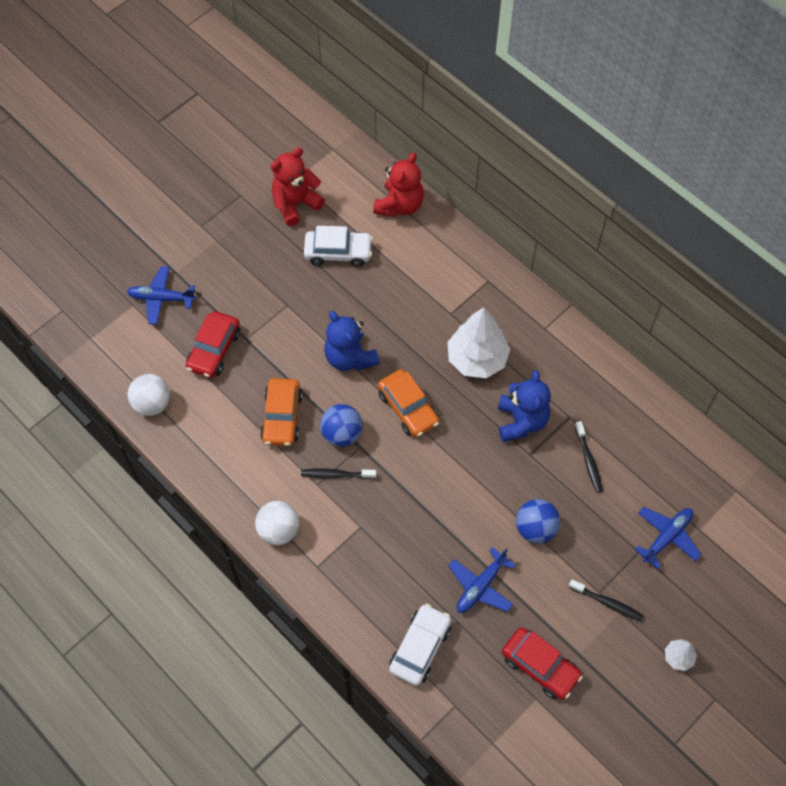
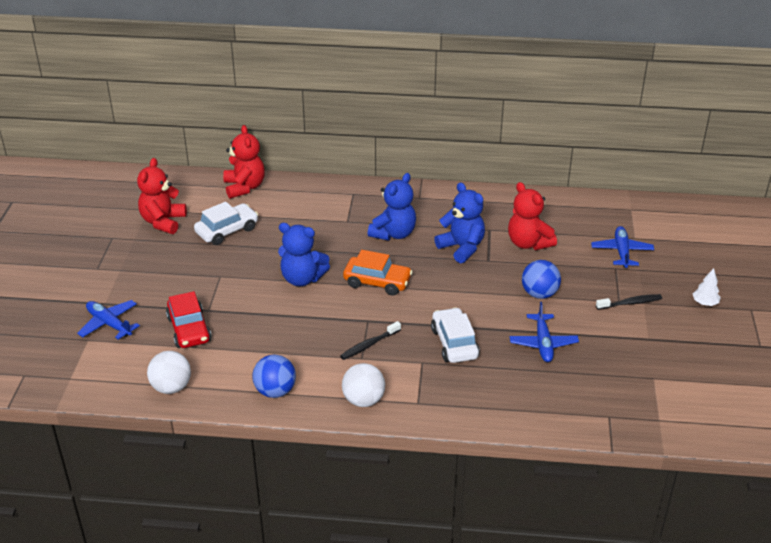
camera: 40 degrees left, 25 degrees down
(161, 298) = (109, 324): blue plane -> blue plane turned 75 degrees clockwise
(282, 417) = (289, 337): orange car -> none
(342, 434) = (346, 321): blue ball -> blue ball (275, 391)
(420, 648) = (546, 401): white car -> white car (454, 343)
(477, 359) = (393, 234): white tree -> blue teddy bear
(540, 666) = (633, 360): red car -> none
(588, 460) = (528, 243): black toothbrush -> red teddy bear

